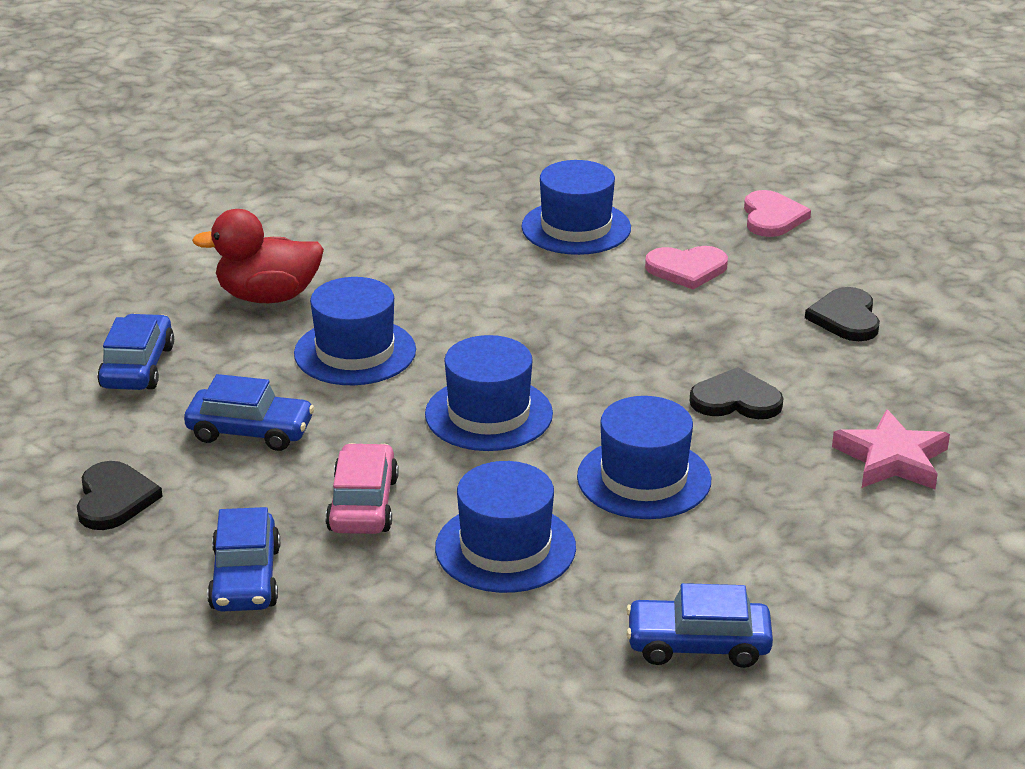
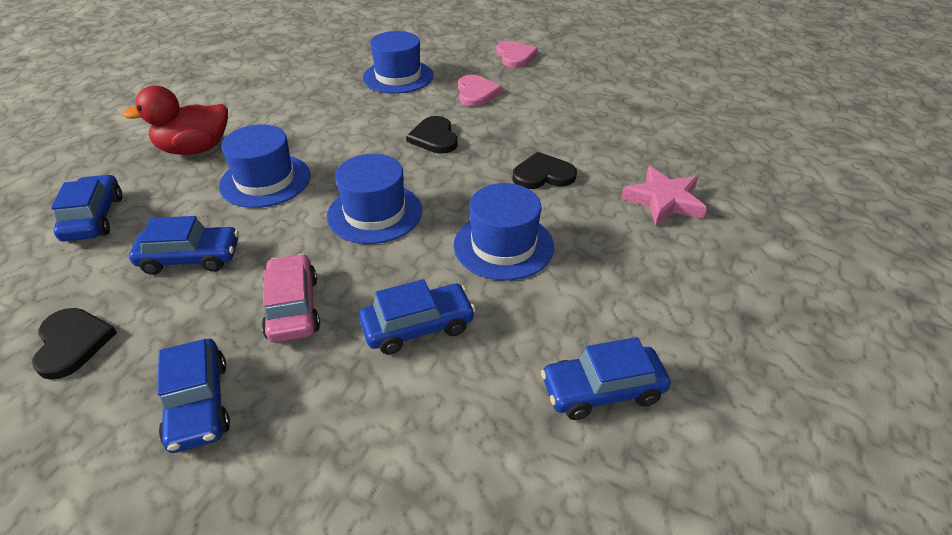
camera: 15 degrees left, 10 degrees up
(505, 548) = (418, 326): blue hat -> blue car
(687, 269) = (476, 93): pink heart -> pink heart turned 75 degrees counterclockwise
(846, 318) = (587, 110): black heart -> black heart (434, 137)

